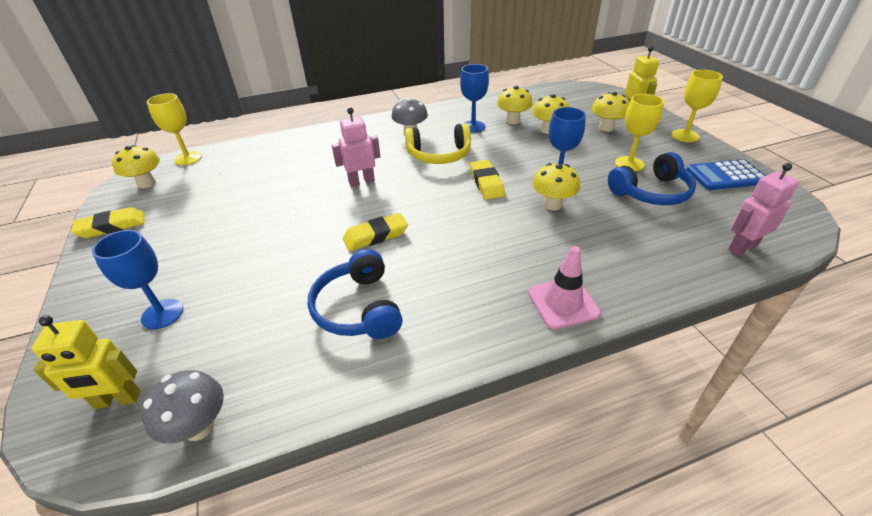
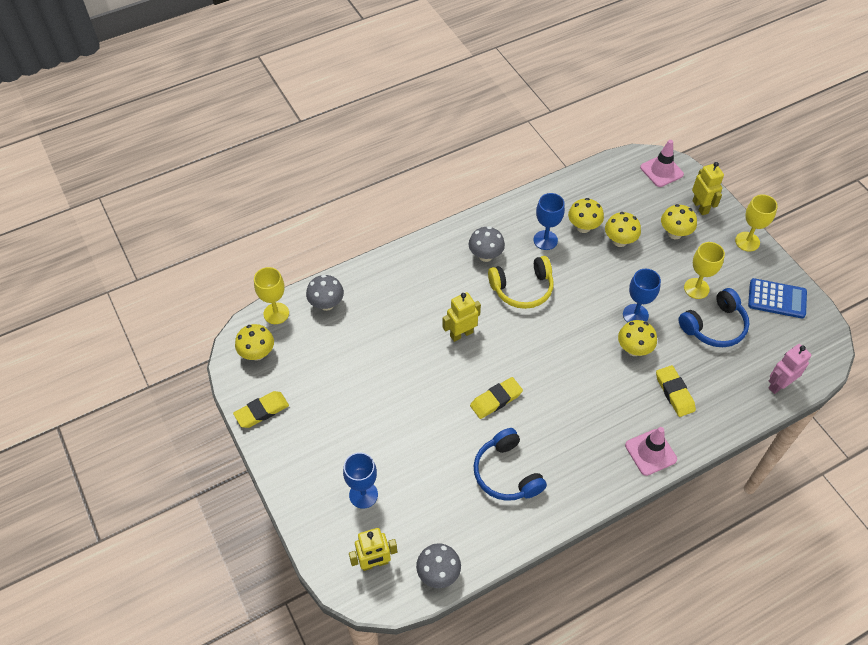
camera: 10 degrees left, 15 degrees up
(240, 155) = (326, 304): none -> grey mushroom
(361, 182) = (461, 334): pink robot -> yellow robot
(486, 183) = (574, 326): yellow eraser -> yellow eraser (674, 393)
(595, 93) = (661, 171): none -> pink traffic cone
(725, 176) = (777, 299): blue calculator -> blue calculator turned 150 degrees counterclockwise

